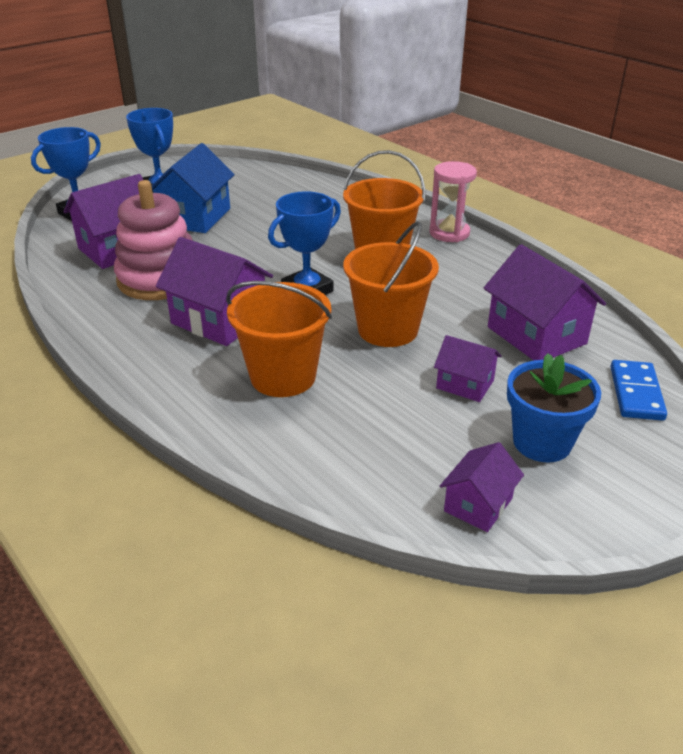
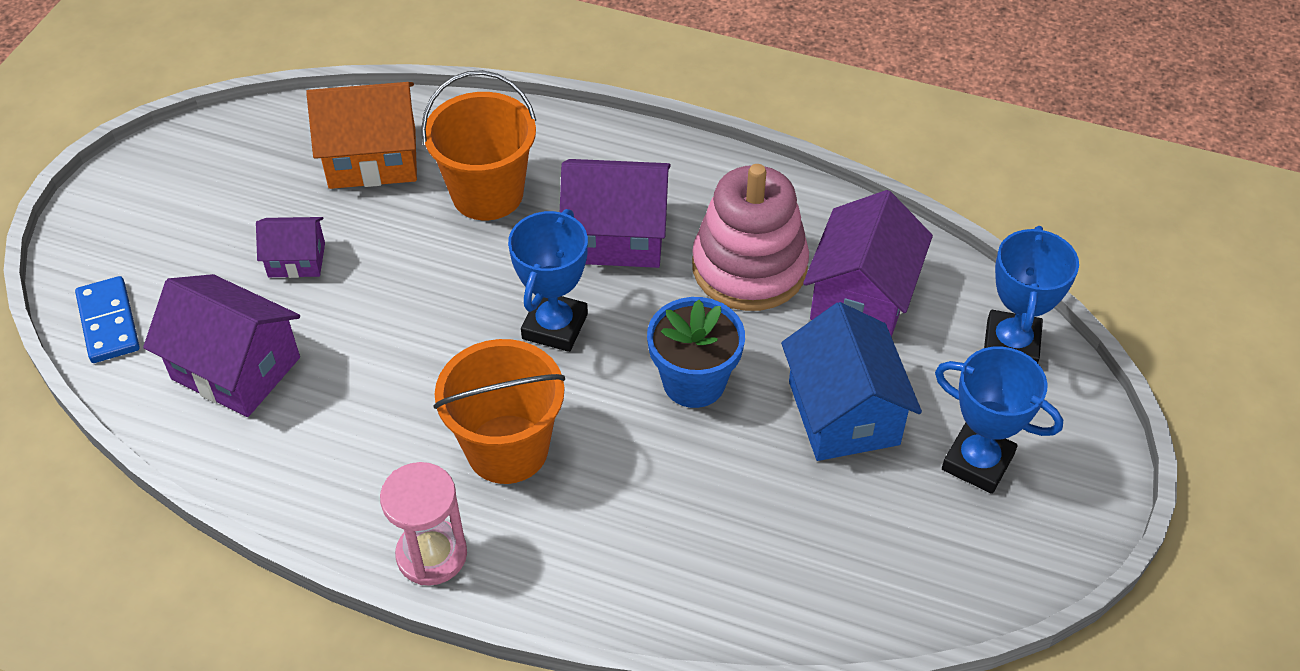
camera: 150 degrees right, 15 degrees up
(357, 440) = (372, 158): none -> orange house
(388, 330) = (417, 302): orange bucket -> none
(478, 505) = (242, 143): purple house -> none
(542, 442) = (200, 222): blue flower pot -> blue flower pot (694, 382)

